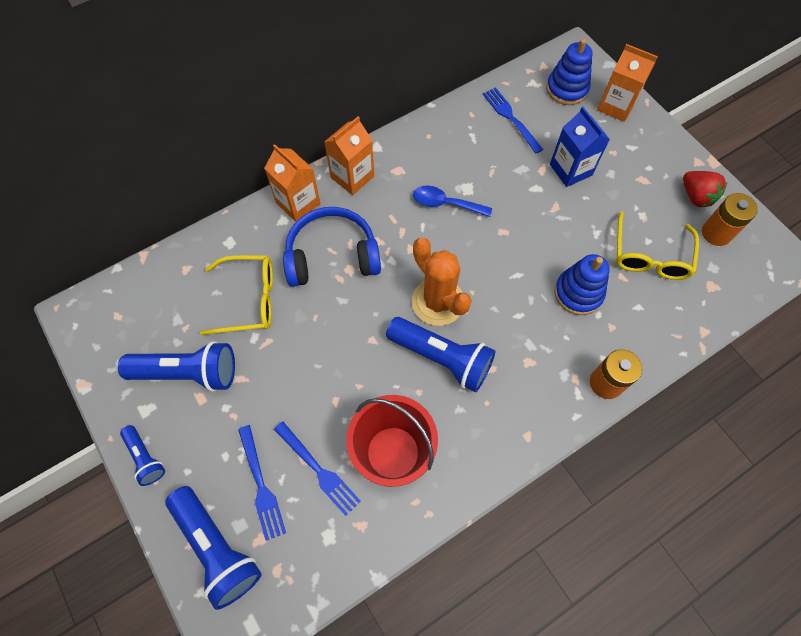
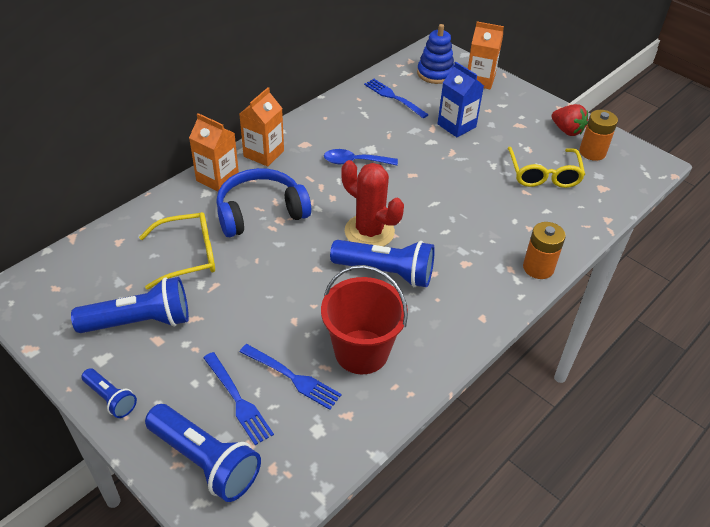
camera: 15 degrees left, 20 degrees down
(438, 302) = (369, 232): orange cactus -> red cactus
(578, 293) = (492, 208): blue stacking toy -> none

